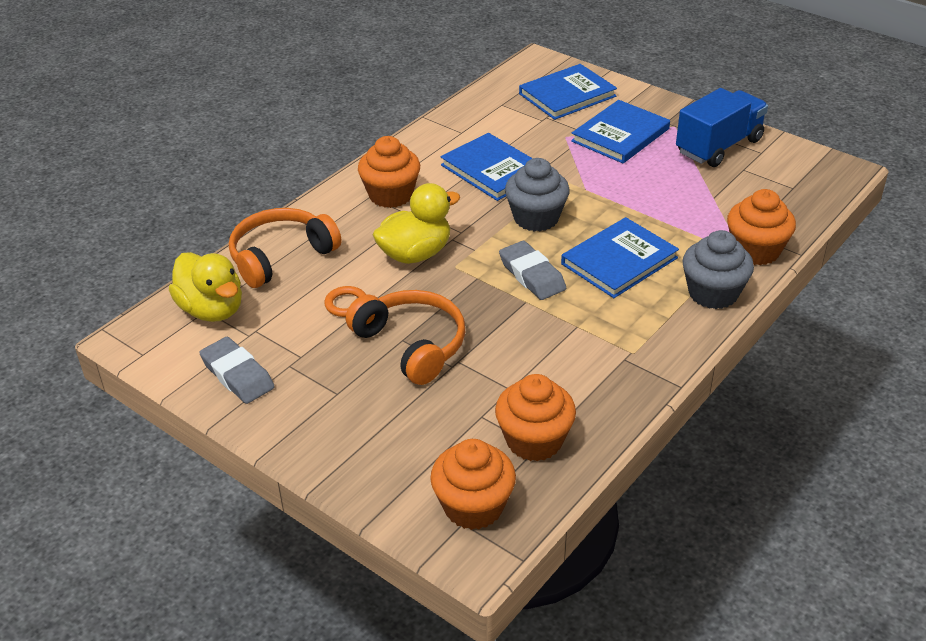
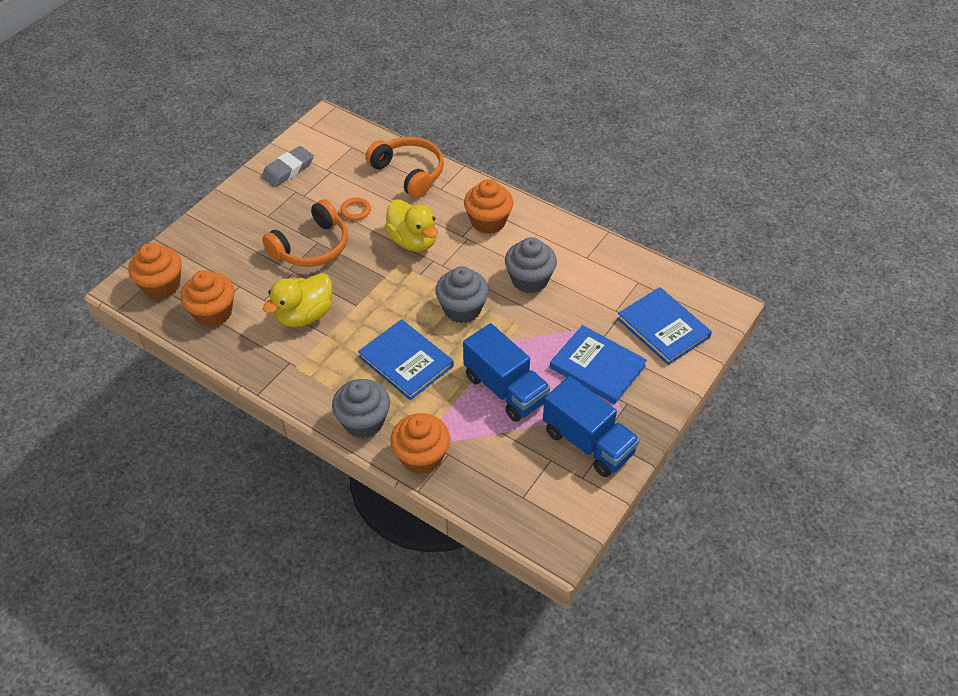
camera: 85 degrees right, 10 degrees up
(212, 310) = (352, 149): yellow duck -> yellow duck (304, 315)
(493, 170) = (529, 280): blue book -> grey cupcake
(532, 275) = (387, 308): grey eraser -> none
(655, 192) = (505, 389): none -> blue truck

